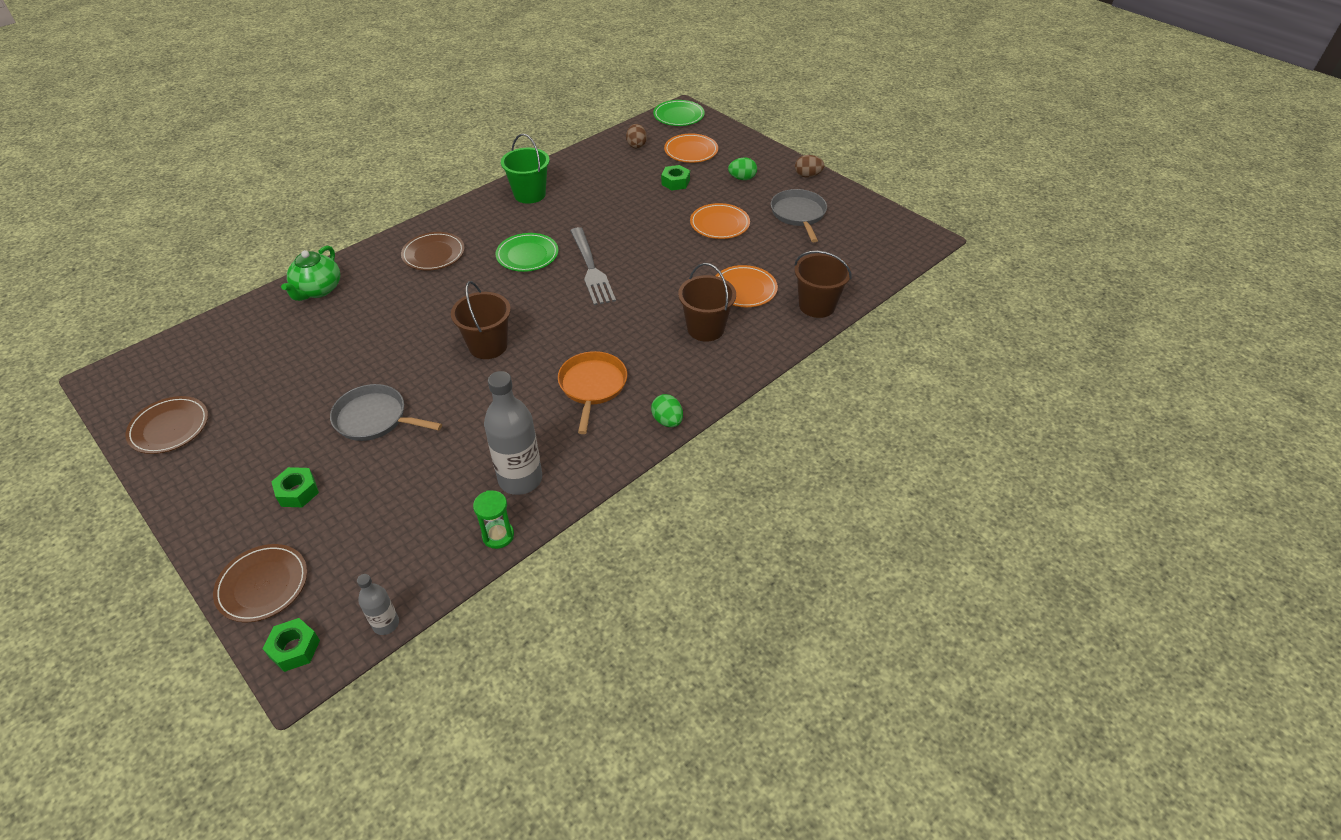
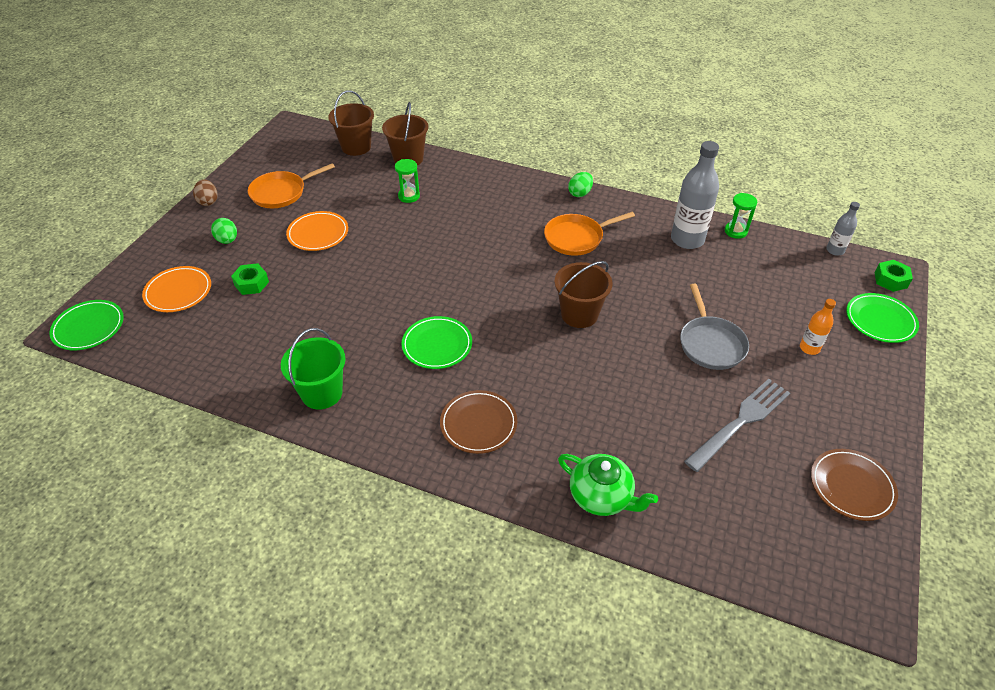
camera: 115 degrees left, 0 degrees up
(263, 585) = (880, 320): brown plate -> green plate
(298, 492) = (809, 348): green nut -> orange bottle
(318, 290) = (601, 496): green teapot -> green teapot turned 45 degrees clockwise
(591, 269) = (433, 291): grey fork -> grey fork (740, 422)
(636, 145) = (175, 340): brown egg -> none
(705, 328) = (471, 202): brown bucket -> brown bucket (356, 147)
(744, 289) = (409, 196): orange plate -> green hourglass
(798, 214) = (281, 193): grey pan -> orange pan

